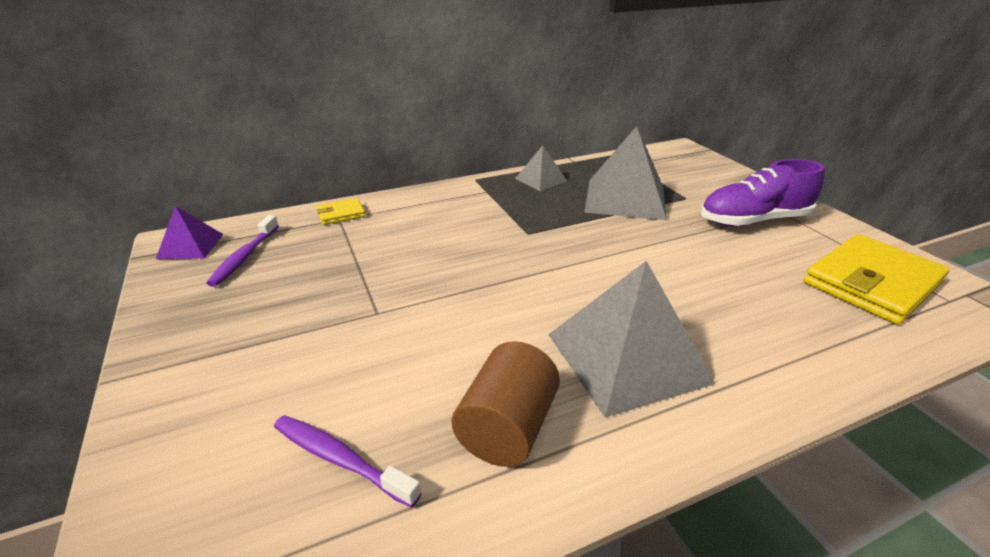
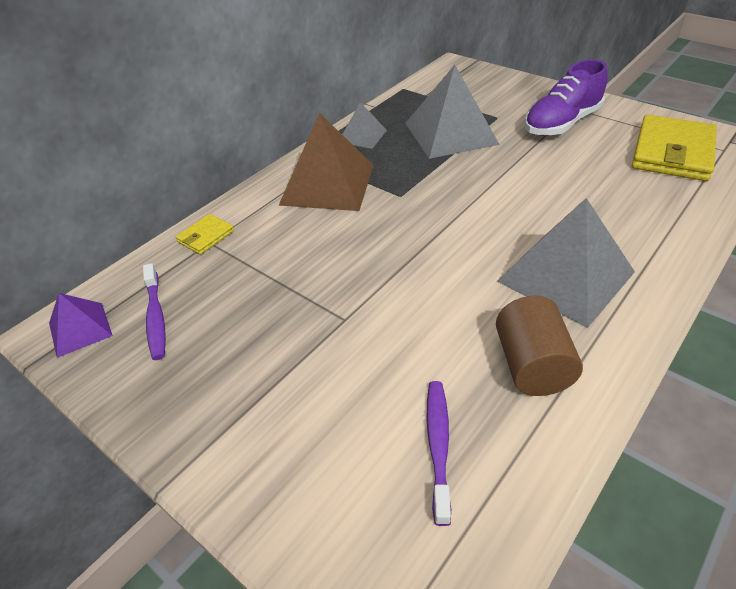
camera: 25 degrees left, 10 degrees up
(340, 459) = (438, 445): purple toothbrush -> purple toothbrush turned 90 degrees clockwise
(474, 206) = (327, 184): none -> brown pyramid

